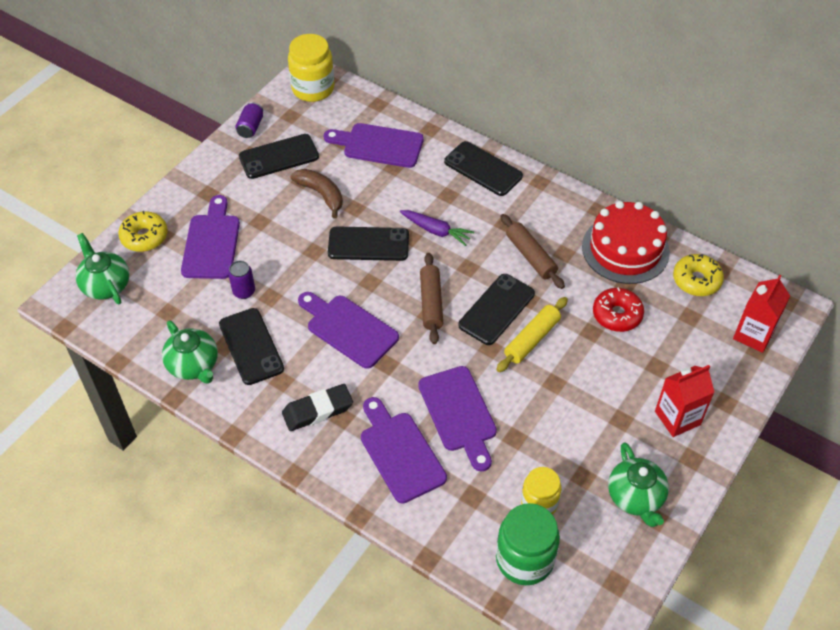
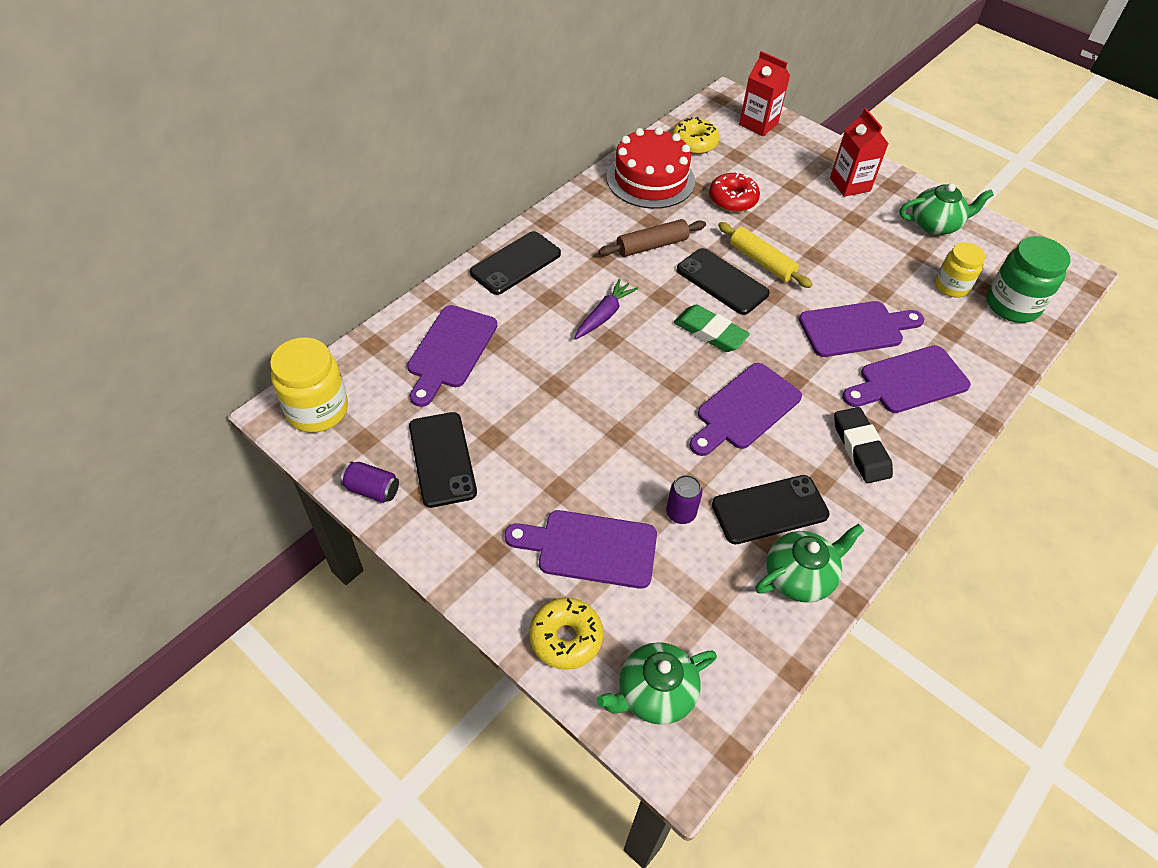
camera: 85 degrees left, 0 degrees up
(321, 194) = (523, 417): brown banana -> none
(368, 244) = (616, 378): black phone -> none
(431, 303) = (710, 332): brown rolling pin -> green eraser

